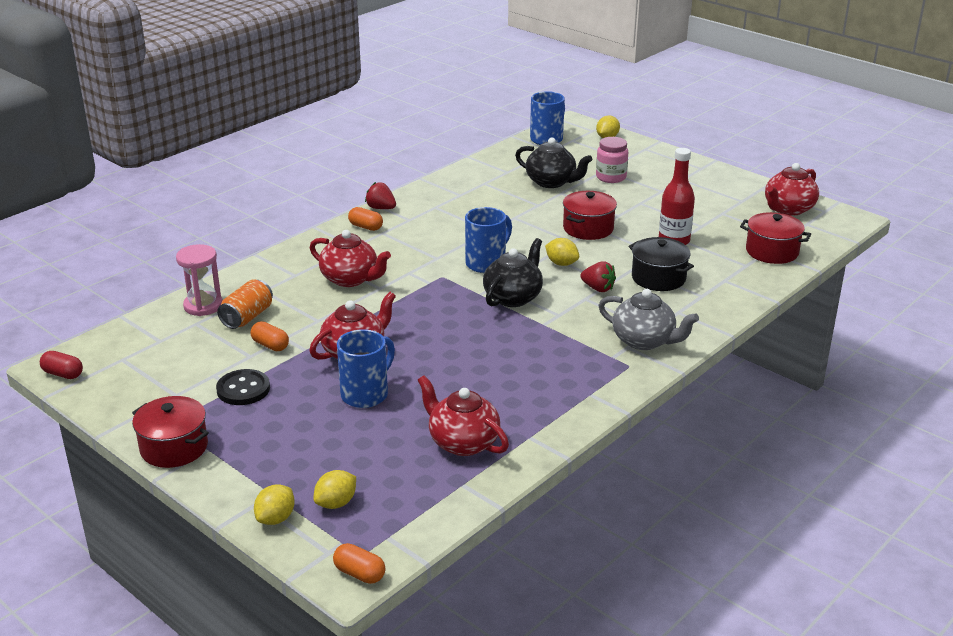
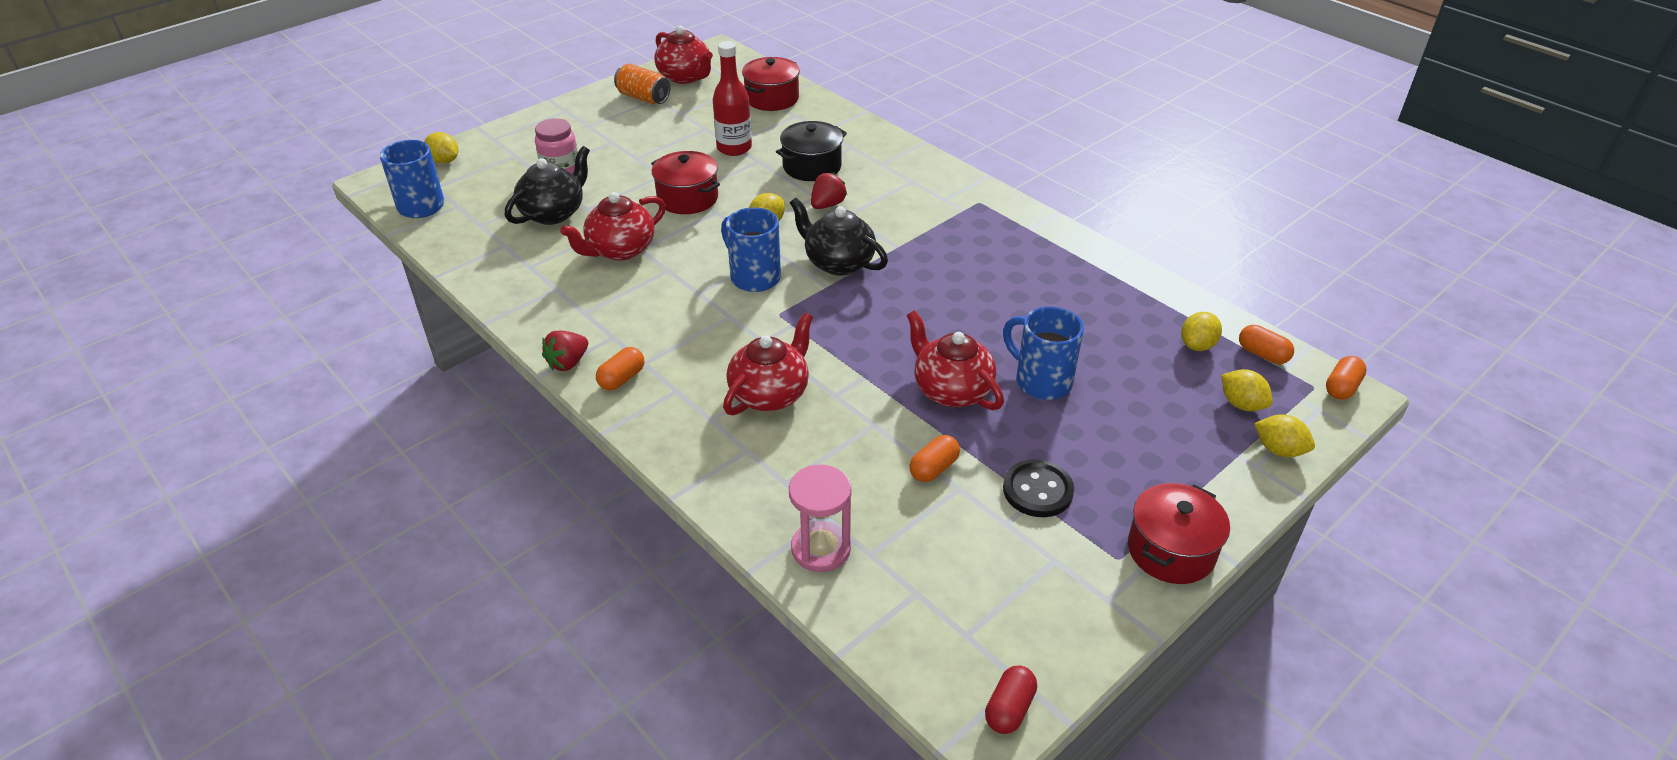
camera: 85 degrees left, 10 degrees up
(247, 317) = (859, 496): orange can -> orange can (643, 98)
(408, 526) = (1262, 354): none -> orange capsule
(419, 484) = (1197, 345): none -> yellow lemon
(462, 442) = (1122, 314): red teapot -> red teapot (620, 250)
(644, 341) = (934, 188): grey teapot -> none

